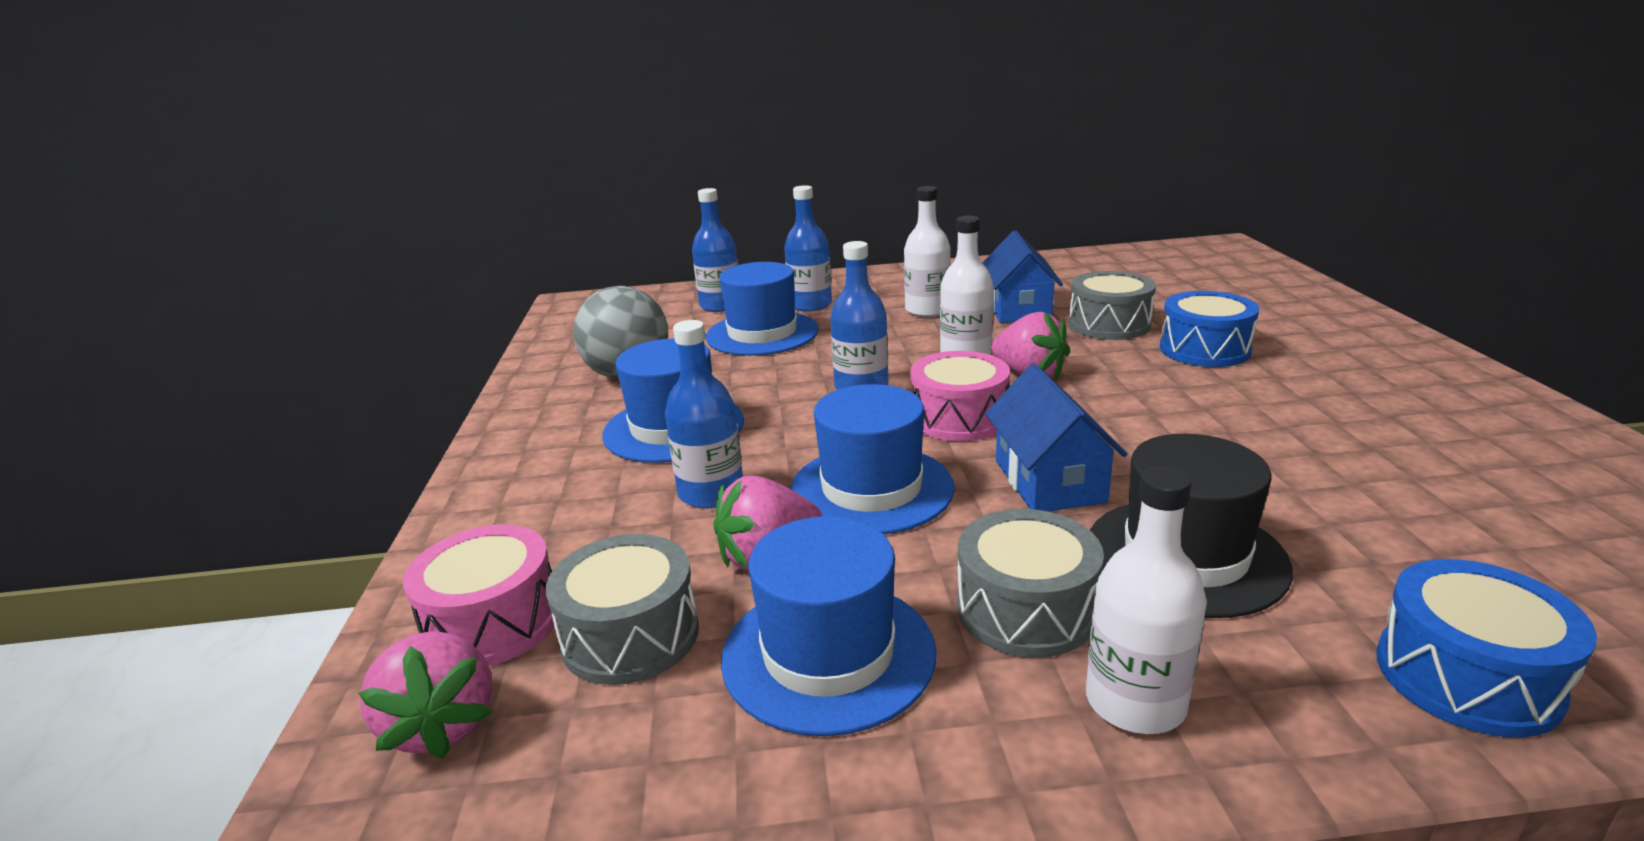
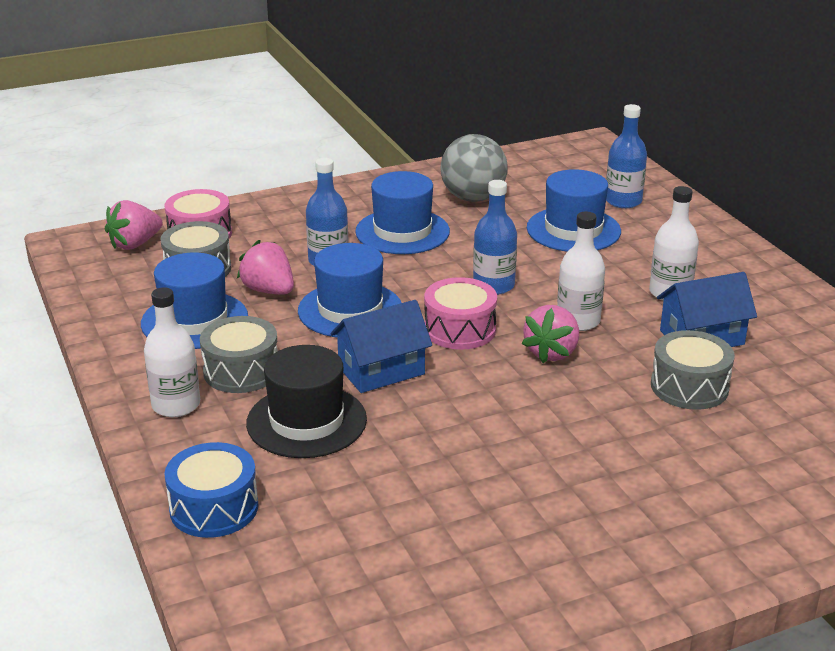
camera: 70 degrees right, 5 degrees up
(810, 305) = (649, 238): blue bottle -> none
(1204, 349) = (654, 438): blue drum -> none

